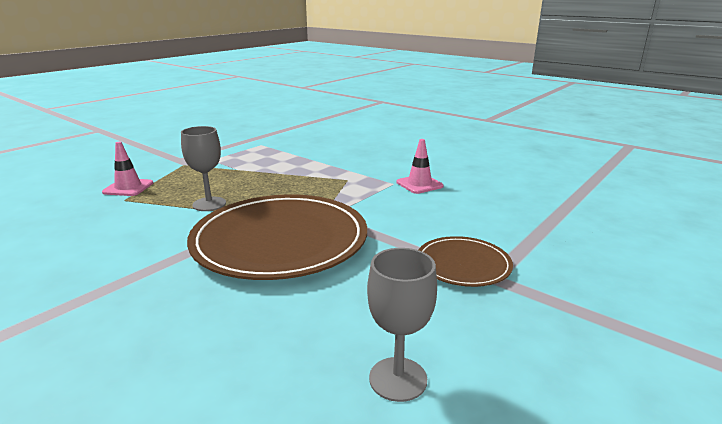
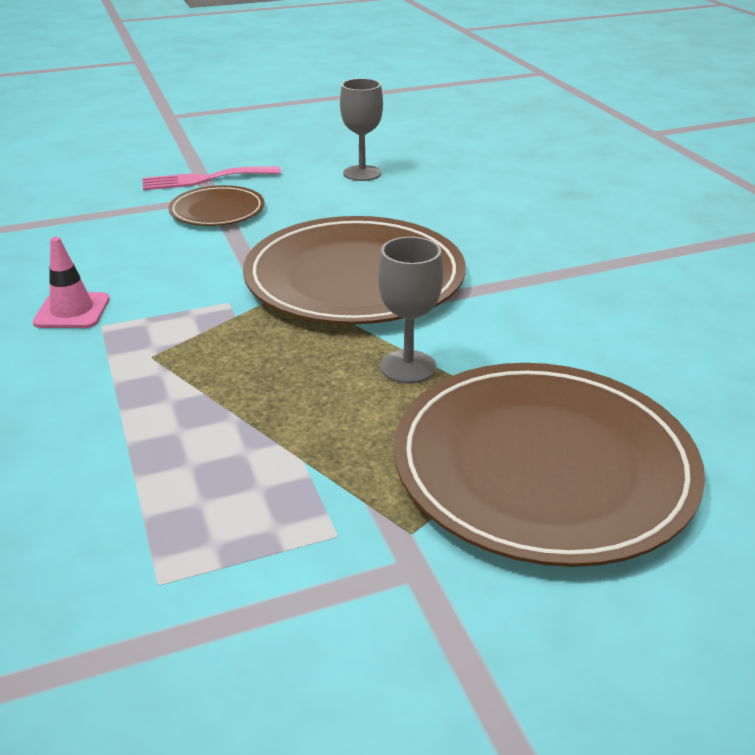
camera: 150 degrees left, 10 degrees up
(128, 188) = (543, 466): pink traffic cone -> brown plate
(543, 297) = (204, 179): none -> pink fork

